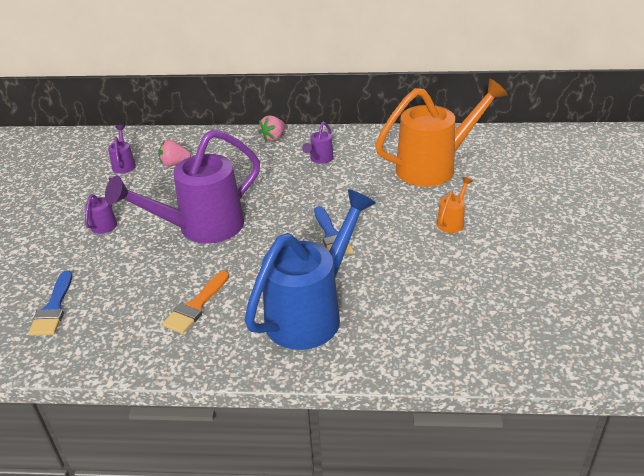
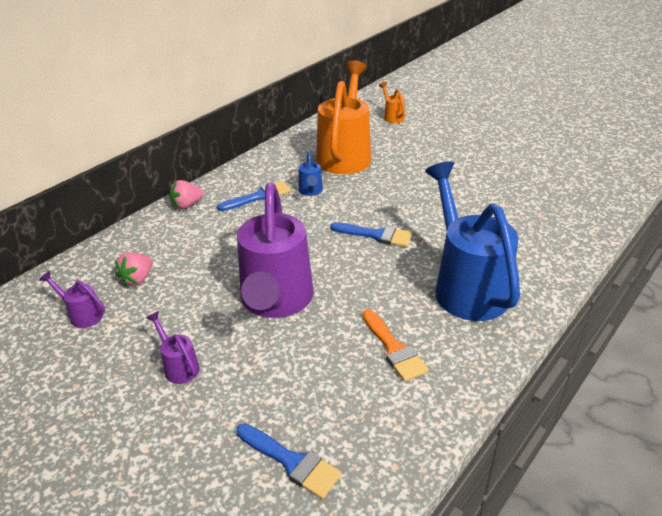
camera: 55 degrees left, 0 degrees up
(273, 138) = (187, 205): pink strawberry -> pink strawberry turned 75 degrees clockwise
(320, 159) = (259, 196): purple watering can -> blue brush
(356, 177) = (310, 191): none -> blue watering can
(452, 222) = (422, 178): orange watering can -> orange watering can (392, 117)

